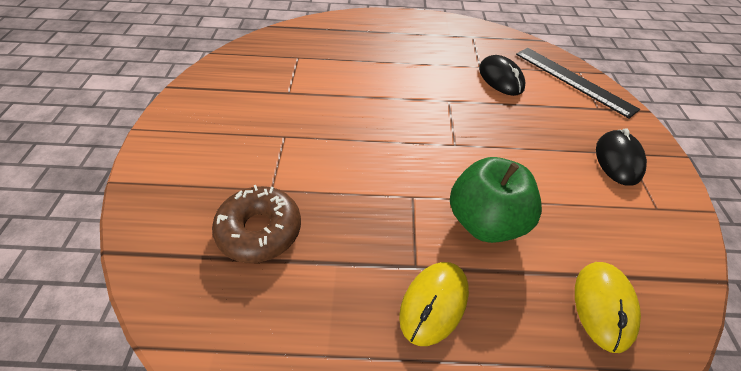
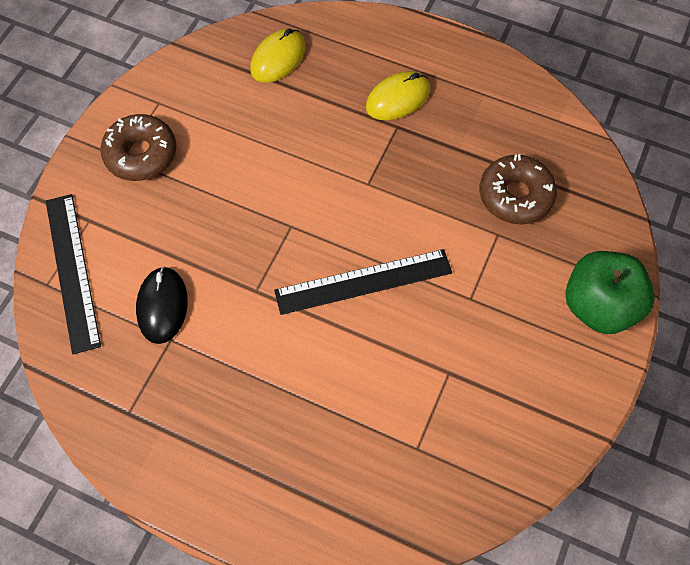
camera: 155 degrees left, 15 degrees up
(375, 124) = (363, 281): none -> black ruler
(485, 221) = (318, 140): green apple -> green apple (598, 306)
(618, 160) = (141, 154): black mouse -> brown donut

